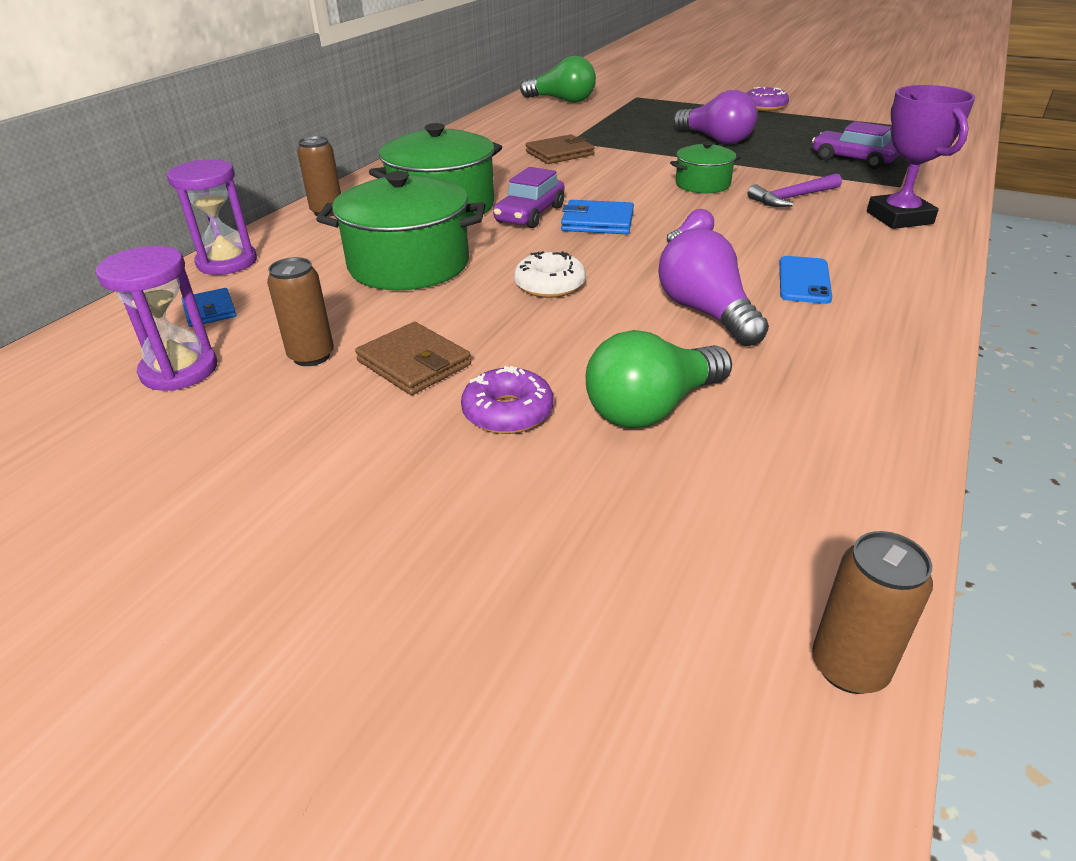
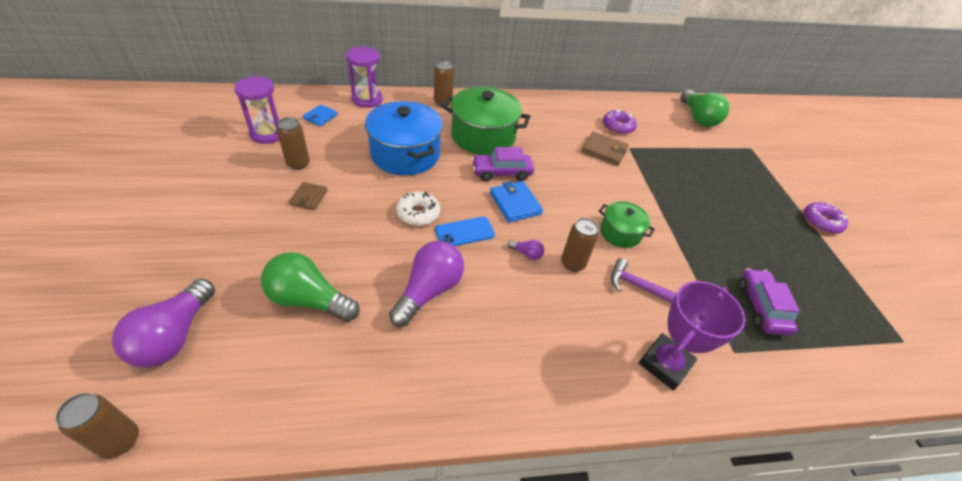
camera: 50 degrees right, 10 degrees up
(409, 264) = (405, 154): green pot -> blue pot
(414, 363) = (309, 197): brown wallet -> brown wallet, size x0.66
(508, 412) = (280, 247): purple donut -> purple donut (618, 127)
(715, 139) = (712, 215): purple light bulb -> purple light bulb (174, 336)
(729, 219) = (572, 263): none -> brown can
(804, 280) = (507, 329): blue phone -> blue phone (464, 232)

